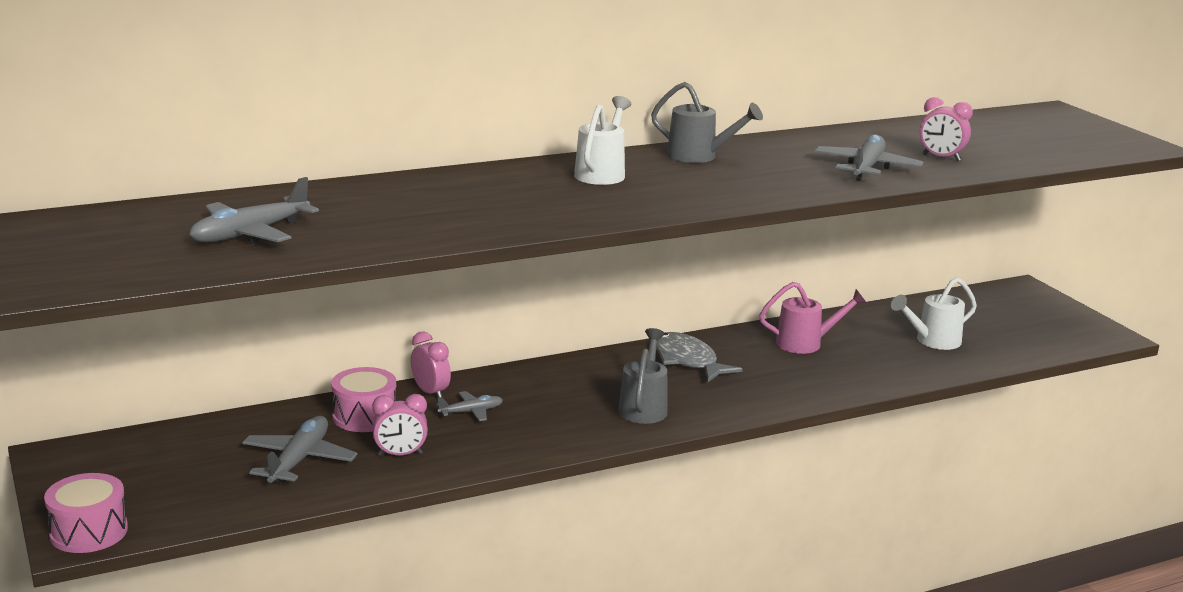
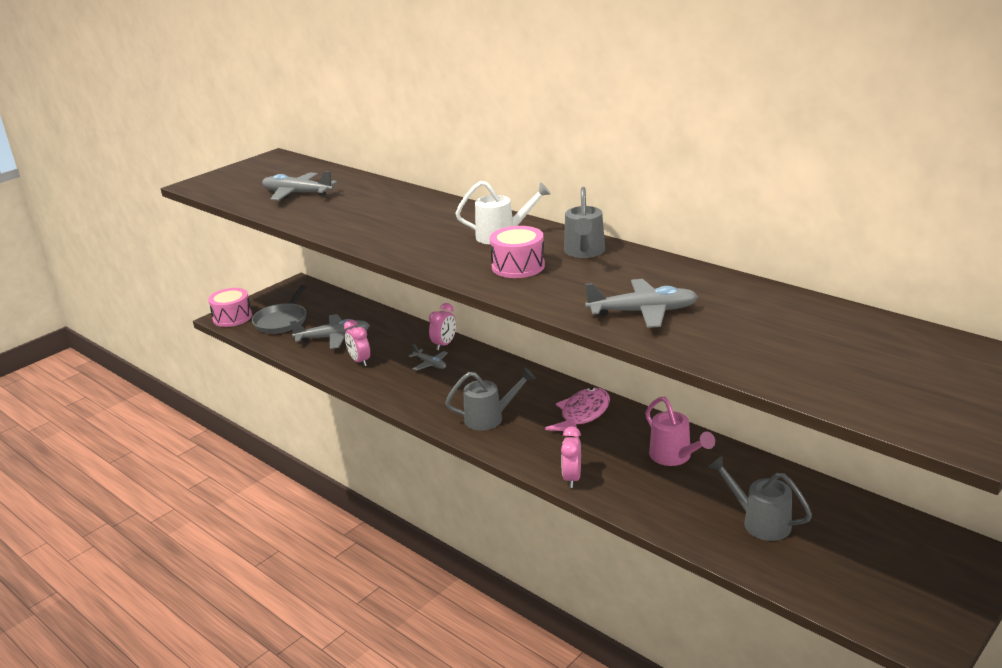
camera: 70 degrees right, 5 degrees up
(176, 490) = (282, 321): none -> grey pan
(364, 416) = (397, 337): pink drum -> pink drum (518, 266)
(687, 361) = (582, 414): grey fish -> pink fish
(932, 341) = (760, 522): white watering can -> grey watering can
(941, 157) = (725, 336): pink clock -> pink clock (572, 478)

